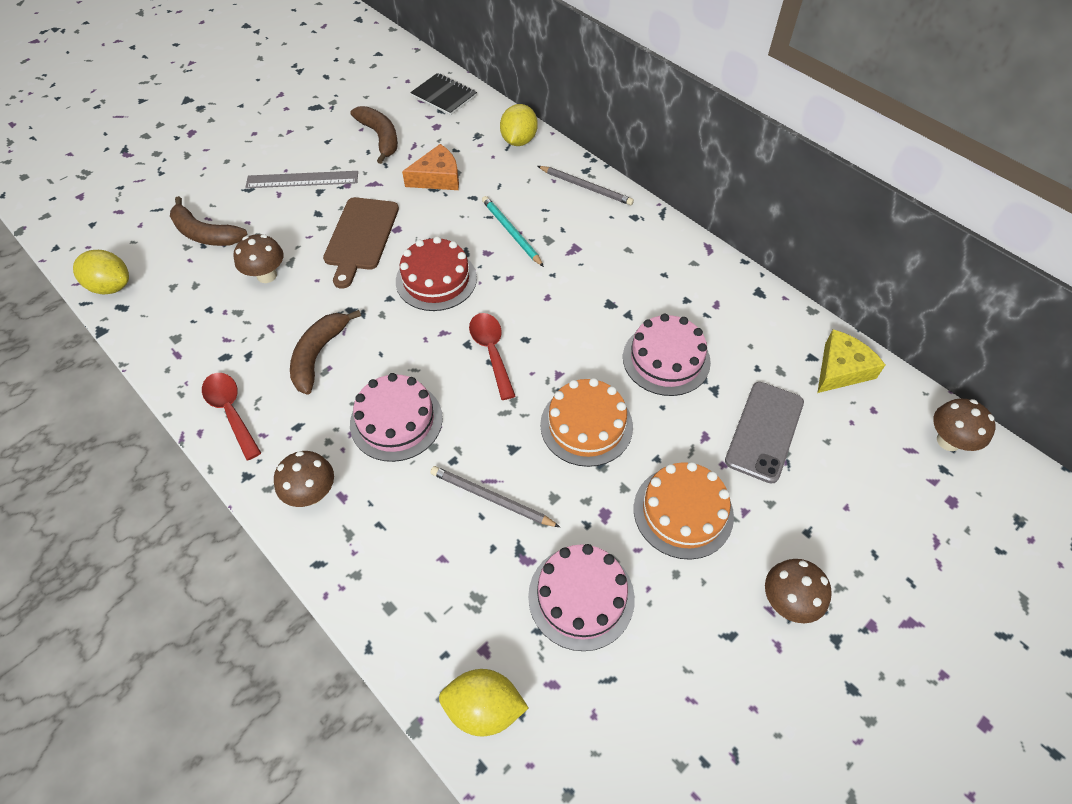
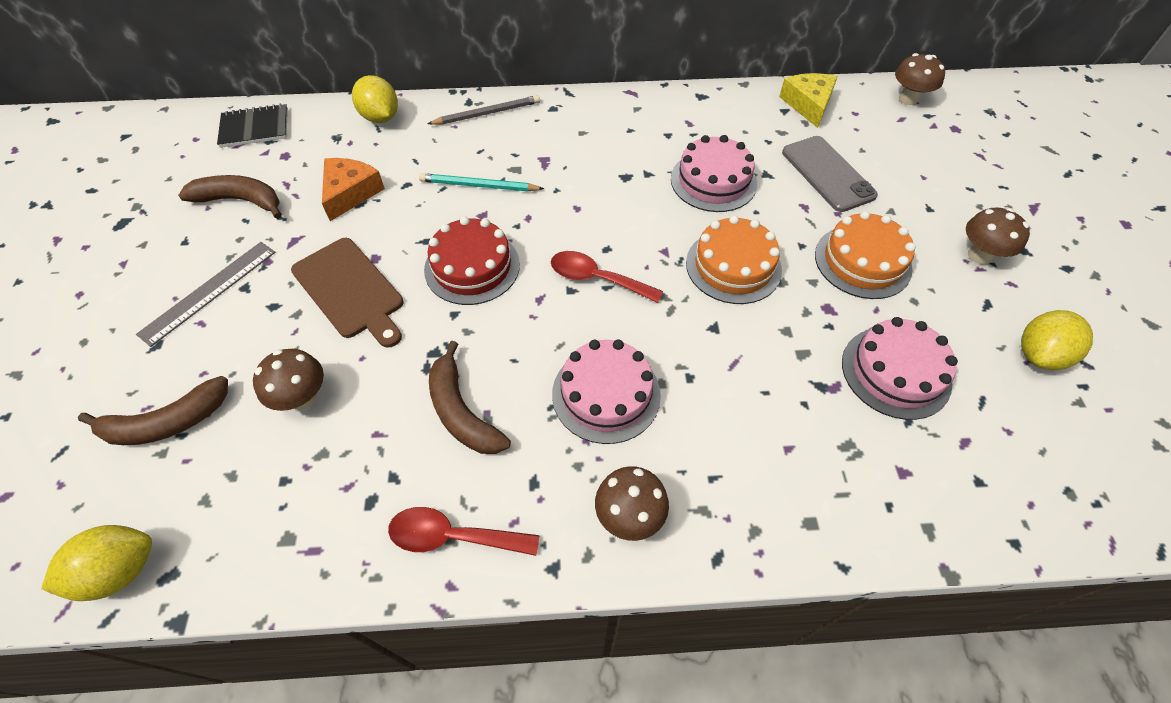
camera: 50 degrees left, 0 degrees up
(484, 708) = (960, 506): yellow lemon -> yellow lemon (1039, 355)
(492, 498) = (754, 373): grey pencil -> none

